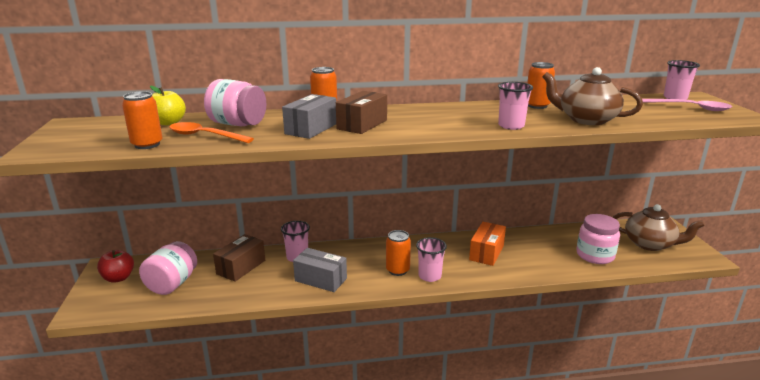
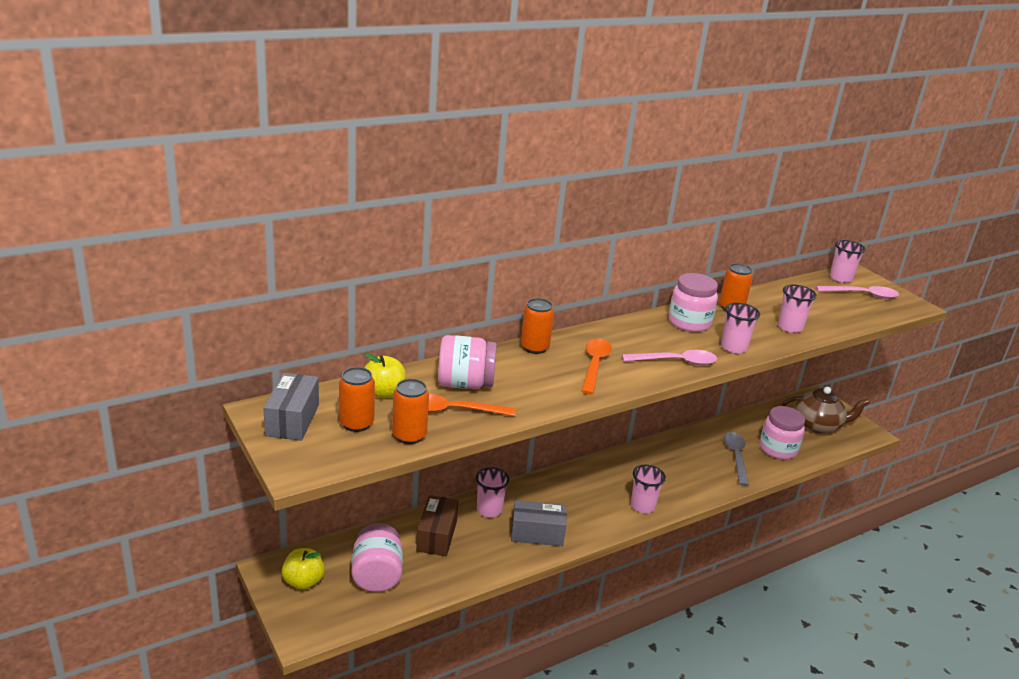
camera: 25 degrees left, 5 degrees up
(118, 278) = (303, 582): red apple -> yellow apple
(311, 129) = (551, 380): grey box -> grey box (292, 420)
(362, 124) = (594, 365): brown box -> orange spoon
(397, 270) = (606, 505): orange can -> orange can (356, 424)
(441, 129) = (675, 362): none -> pink spoon
(484, 110) = (689, 322): none -> pink jar
(486, 252) = (678, 465): orange box -> none
(547, 255) = (736, 457): none -> grey spoon
(586, 120) = (790, 327): brown teapot -> pink cup

